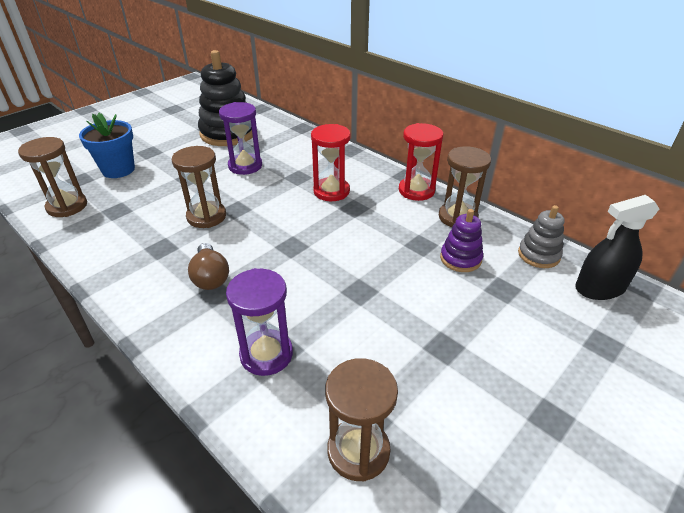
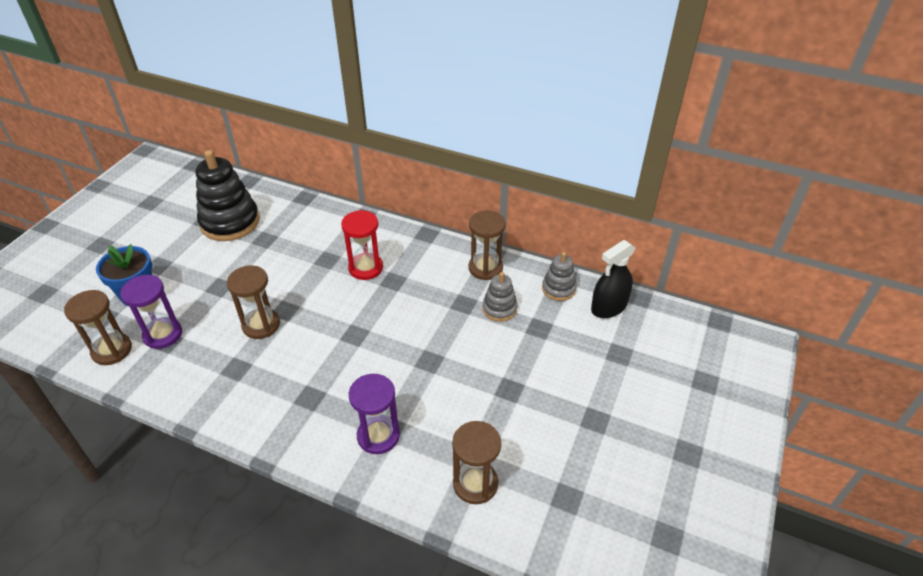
camera: 20 degrees left, 5 degrees up
(210, 277) = (297, 384): brown light bulb -> none
(245, 166) = (269, 259): purple hourglass -> purple hourglass (163, 334)
(416, 190) = (441, 248): red hourglass -> none
(460, 259) = (499, 309): purple stacking toy -> grey stacking toy

